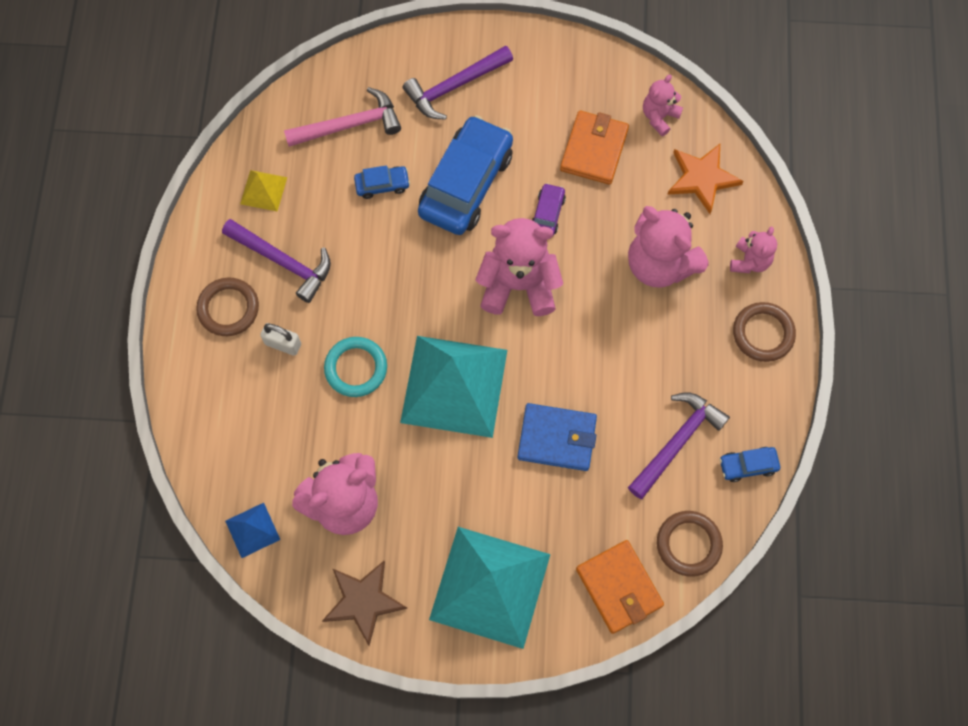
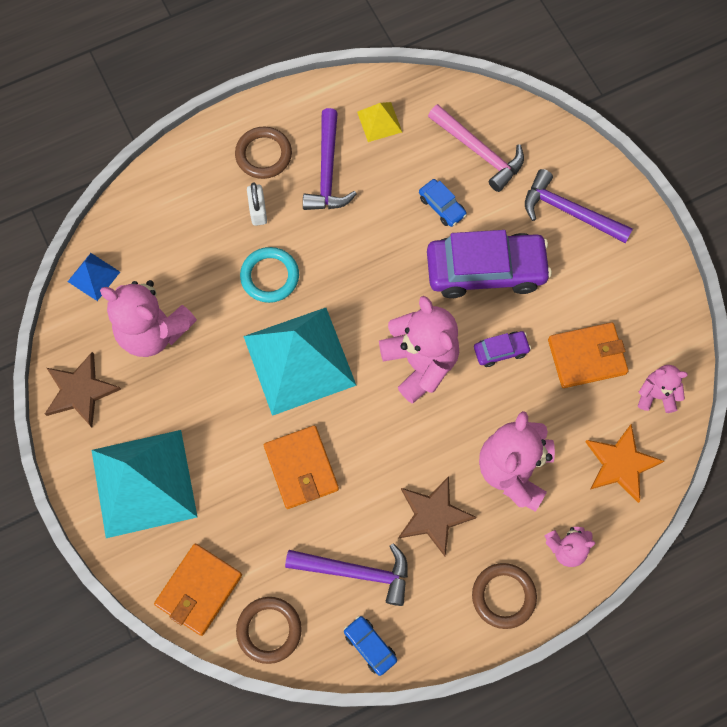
camera: 60 degrees right, 0 degrees up
(466, 183) = (485, 270): blue car -> purple car
(557, 438) = (301, 468): blue wallet -> orange wallet
(662, 351) = (433, 515): none -> brown star

